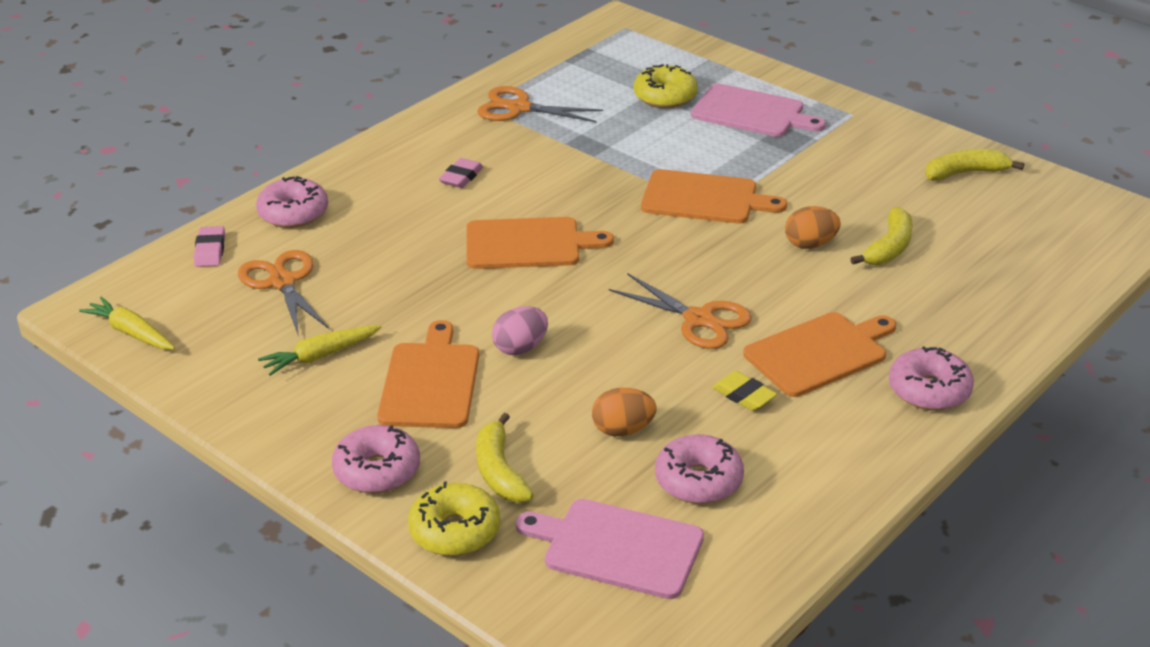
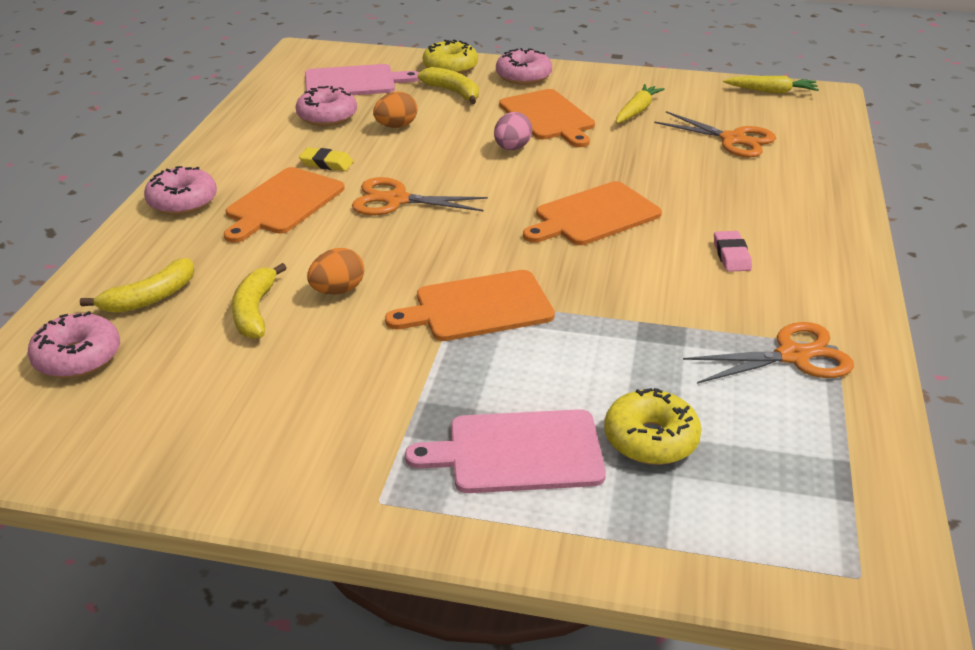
camera: 150 degrees right, 0 degrees up
(210, 250) = (819, 143): pink eraser -> none
(293, 213) = (812, 183): pink donut -> pink donut (78, 357)
(965, 173) = (187, 443): yellow banana -> yellow banana (150, 298)

